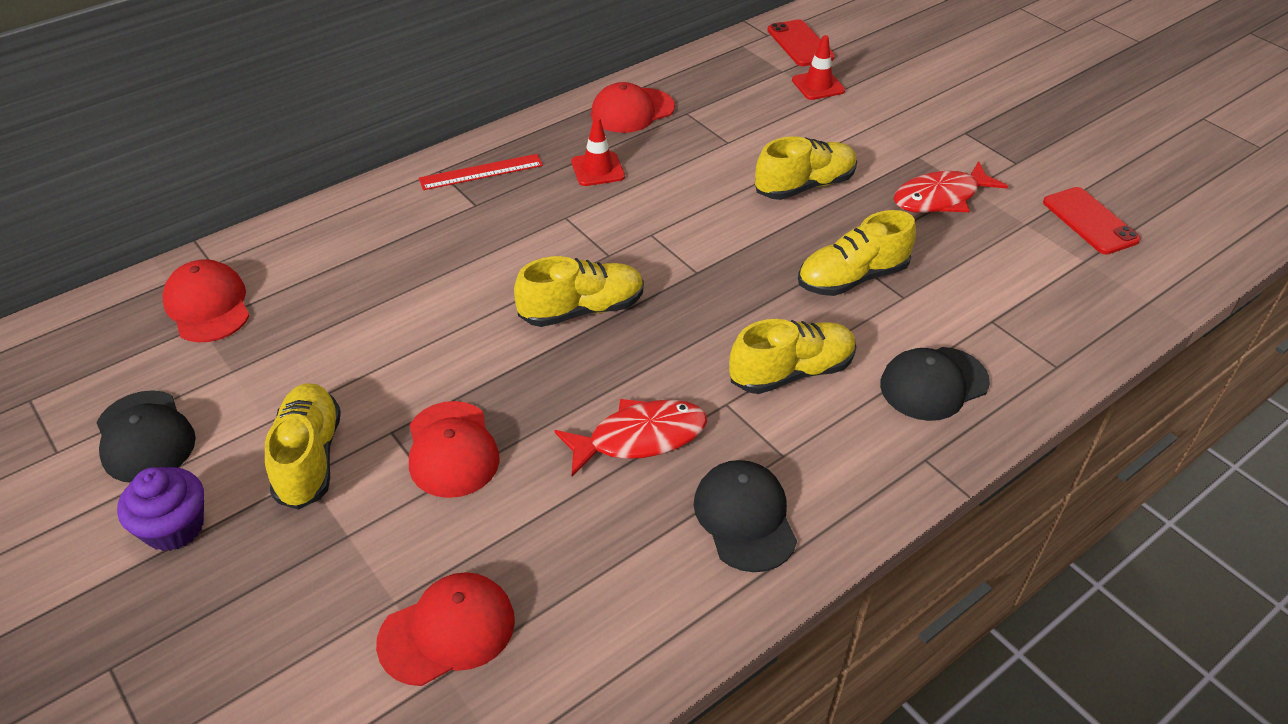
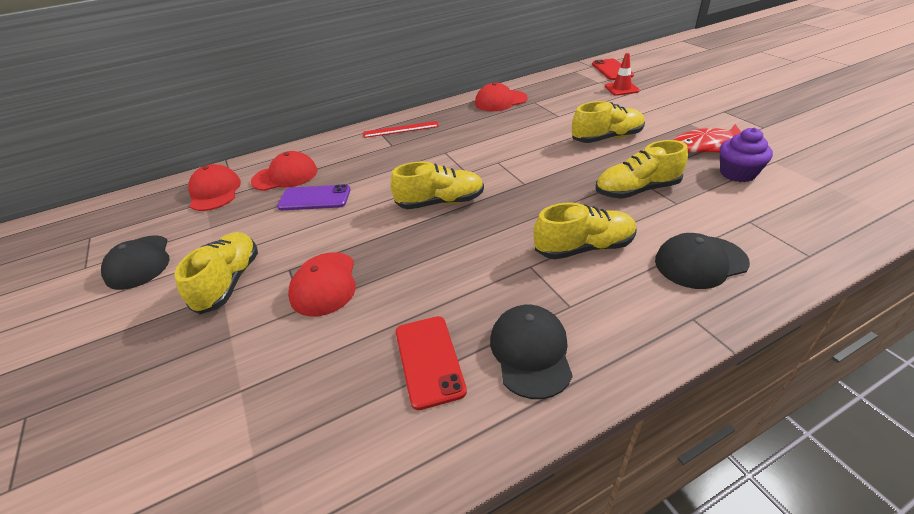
camera: 15 degrees right, 5 degrees down
(174, 527) = (123, 320): purple cupcake -> purple cupcake (737, 173)
(384, 311) = (314, 198): none -> purple phone
(447, 631) = (268, 419): red cap -> red cap (285, 176)
(597, 169) = (472, 128): red traffic cone -> none
(640, 438) = (460, 285): red fish -> none
(1090, 221) = (826, 161): red phone -> red phone (429, 360)

